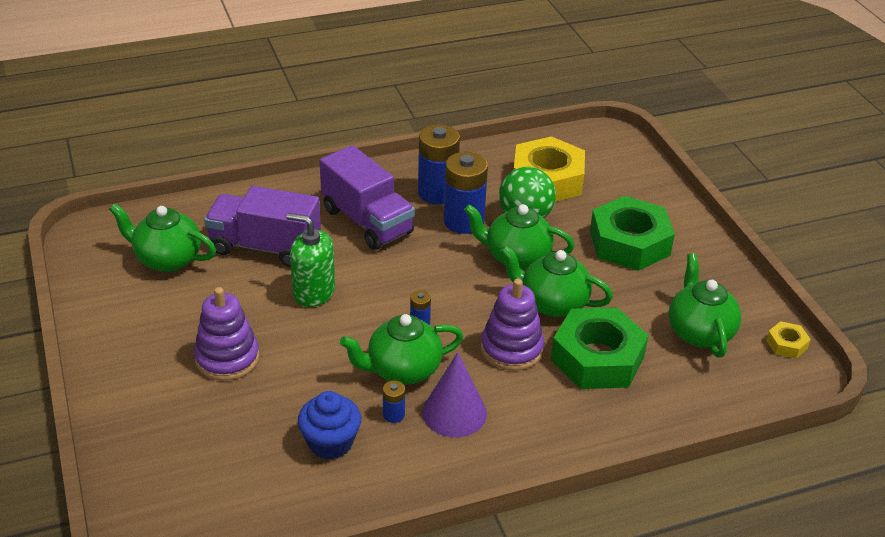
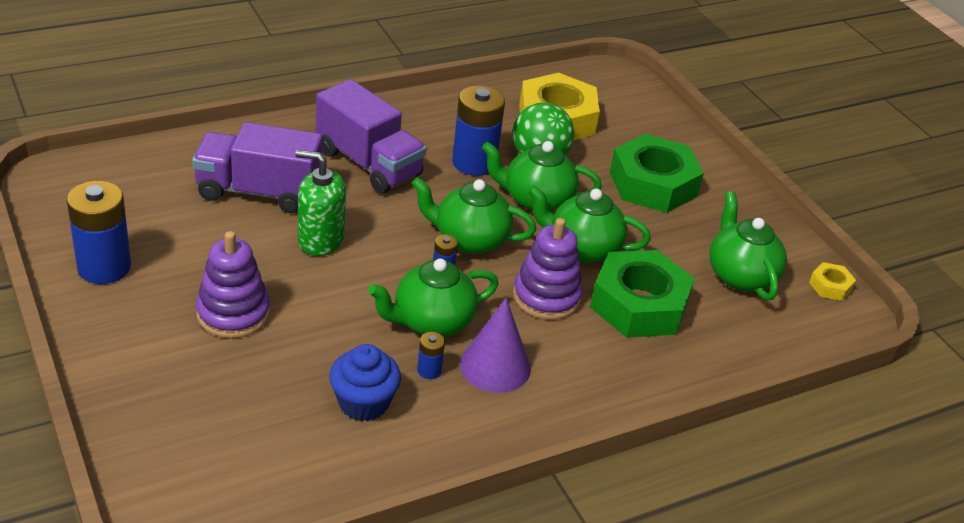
camera: 10 degrees left, 0 degrees up
(167, 259) = (148, 206): green teapot -> green teapot (470, 240)
(437, 193) = (441, 133): blue battery -> blue battery (104, 267)

